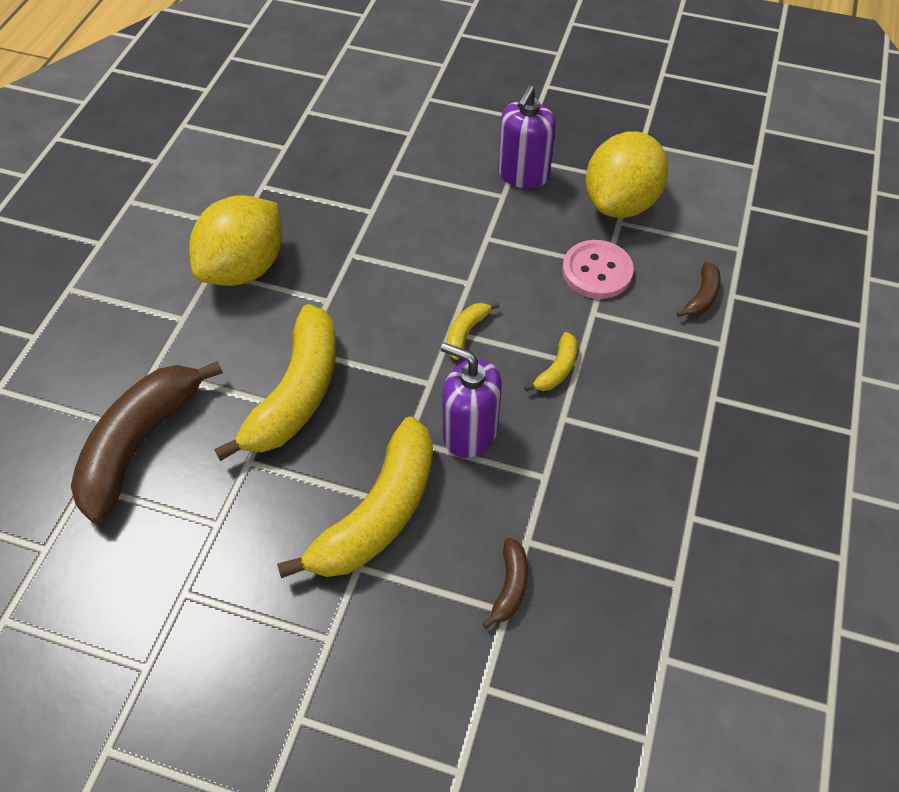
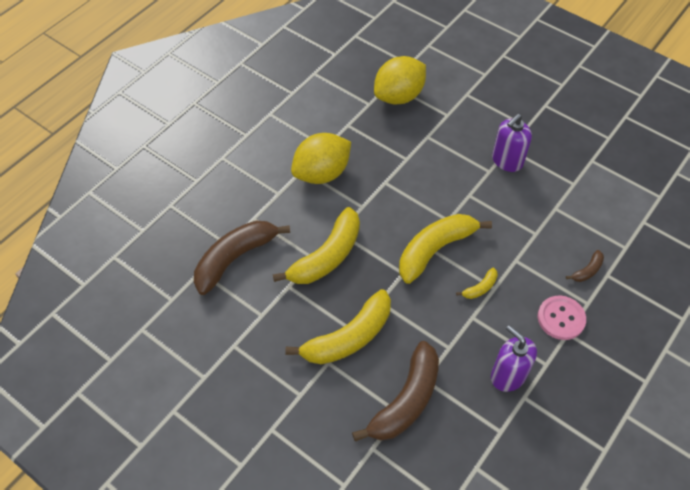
camera: 20 degrees right, 0 degrees up
(466, 333) = (435, 250): yellow banana -> yellow banana, size x2.28
(470, 433) = (415, 309): purple soap dispenser -> purple soap dispenser (508, 375)
(510, 586) = (406, 400): brown banana -> brown banana, size x2.28
(597, 271) = (528, 235): pink button -> pink button (561, 318)
(620, 203) = (561, 196): yellow lemon -> yellow lemon (399, 96)

